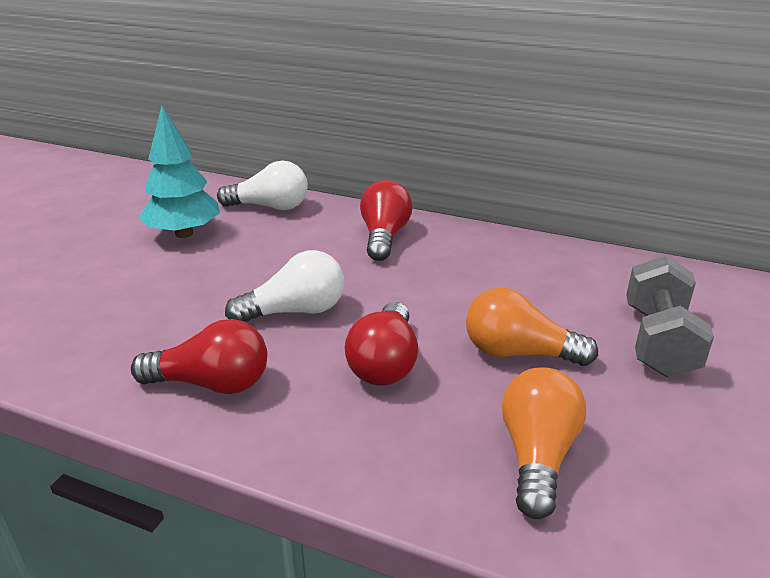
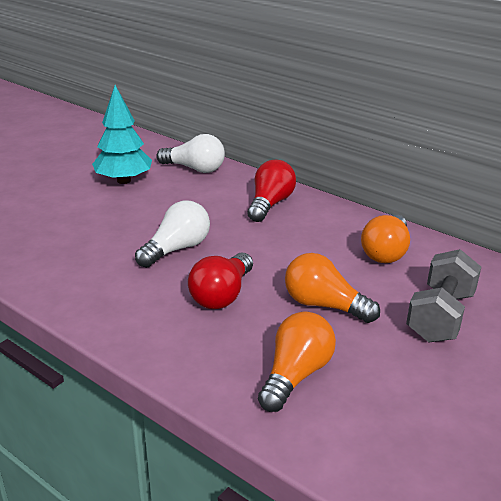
camera: 15 degrees right, 0 degrees up
(211, 383) = (98, 288): red light bulb -> none
(295, 311) = (176, 249): white light bulb -> white light bulb turned 45 degrees counterclockwise
(550, 273) = (386, 252): none -> orange light bulb

